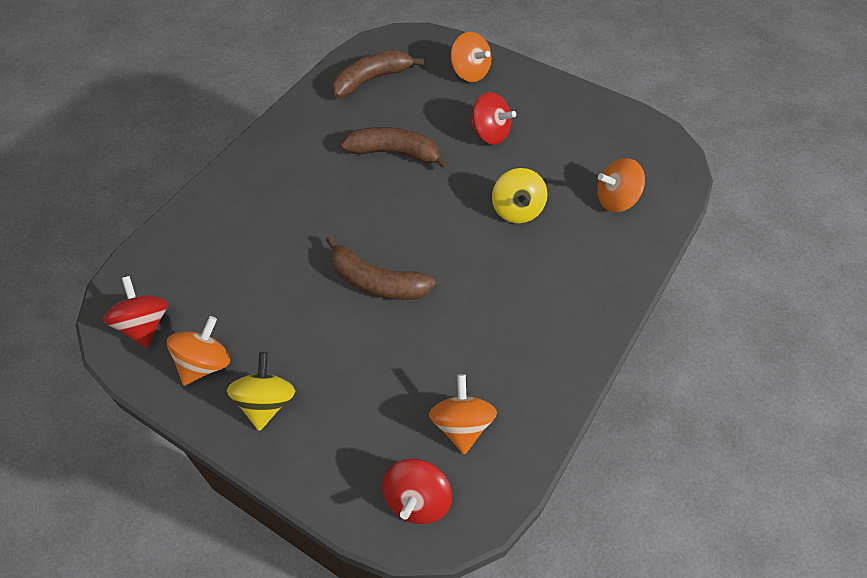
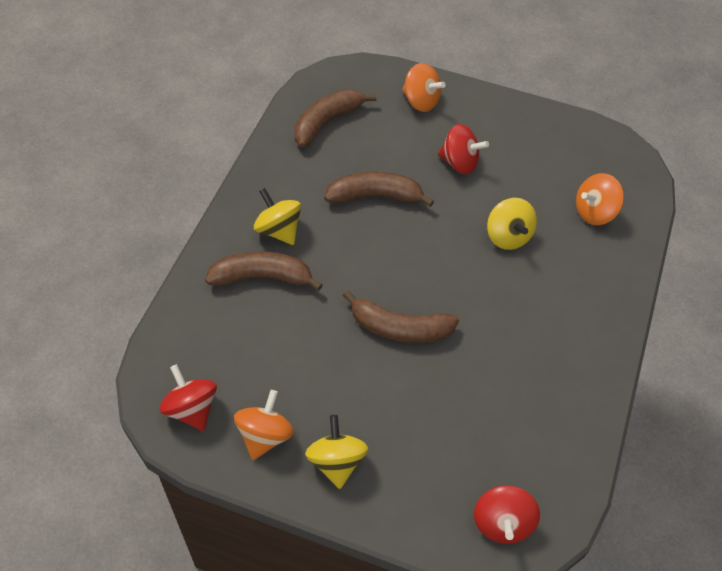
camera: 15 degrees left, 0 degrees up
(258, 212) = (262, 277): none -> brown banana
(290, 171) = (278, 230): none -> yellow spinning top
(461, 425) = (520, 448): orange spinning top -> none

